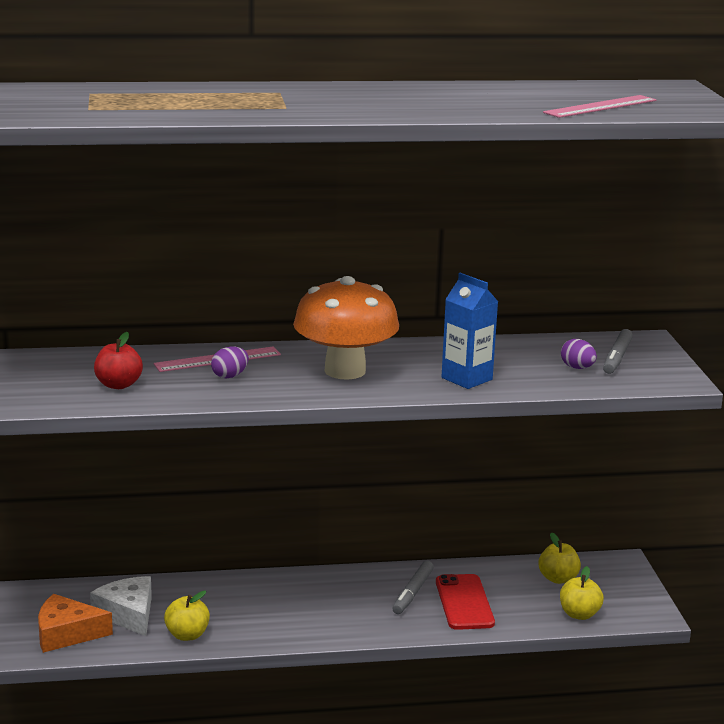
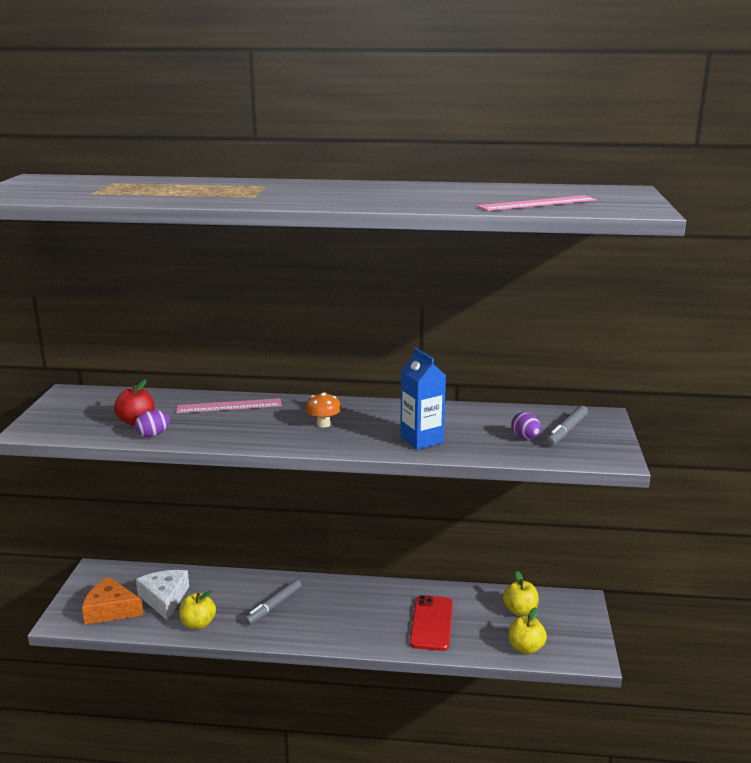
camera: 15 degrees right, 0 degrees up
(230, 376) = (228, 421): purple egg -> purple egg (153, 435)
(345, 371) = (323, 424): orange mushroom -> orange mushroom, size x0.41
(412, 593) = (393, 608): grey marker -> grey marker (274, 606)

